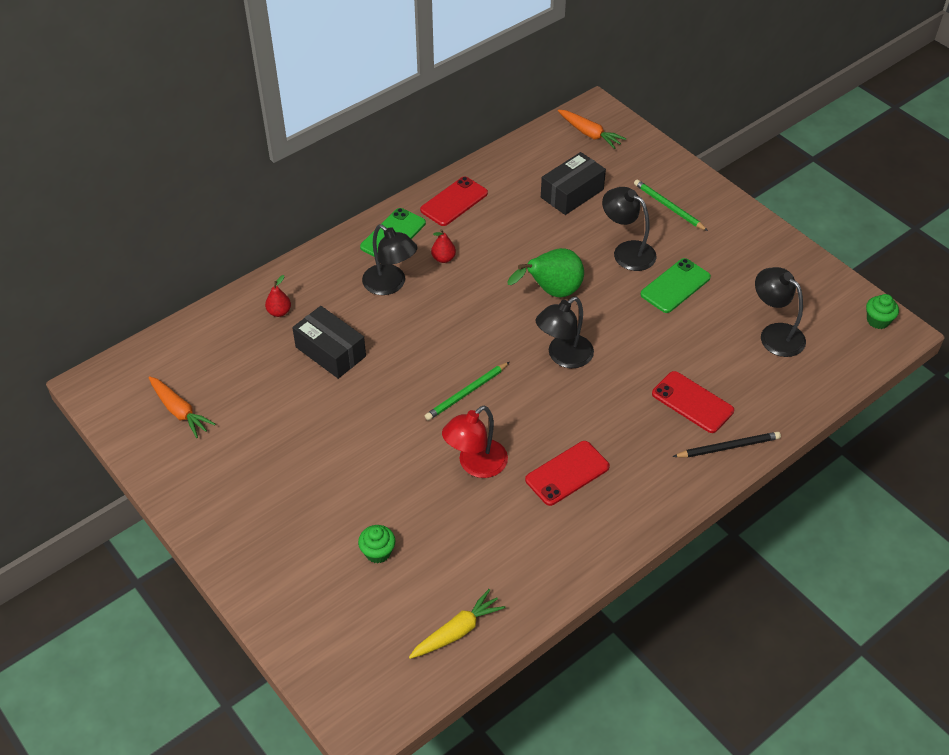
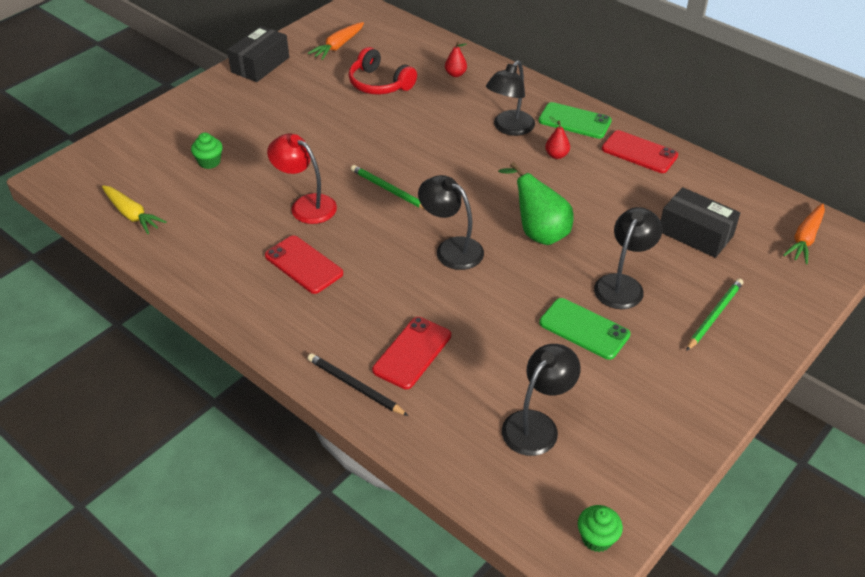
camera: 80 degrees right, 5 degrees down
(274, 380) = (379, 84): none -> red headphones
(330, 351) = (418, 107): black box -> black box (260, 65)
(728, 447) = (355, 386): black pencil -> black pencil turned 150 degrees clockwise

